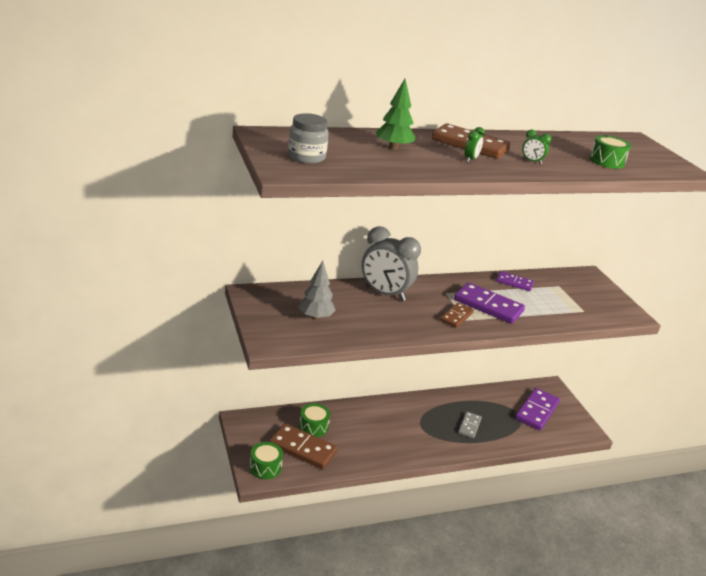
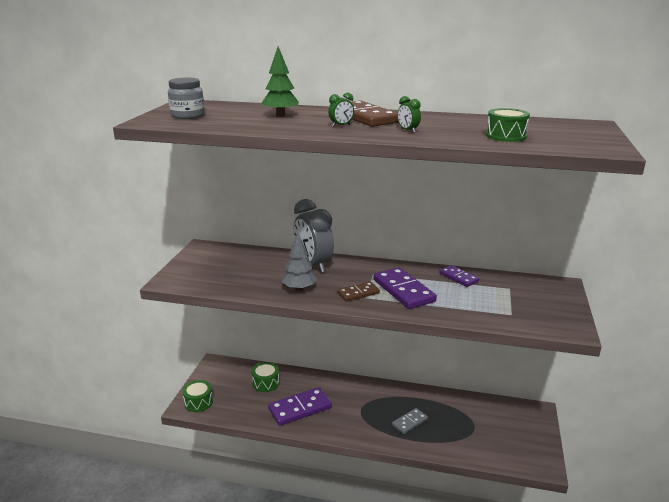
camera: 35 degrees right, 5 degrees down
(302, 448) = (240, 397): brown domino -> none
(315, 317) = (230, 271): grey tree -> grey tree (299, 289)
(537, 411) = (498, 429): purple domino -> purple domino (300, 408)

